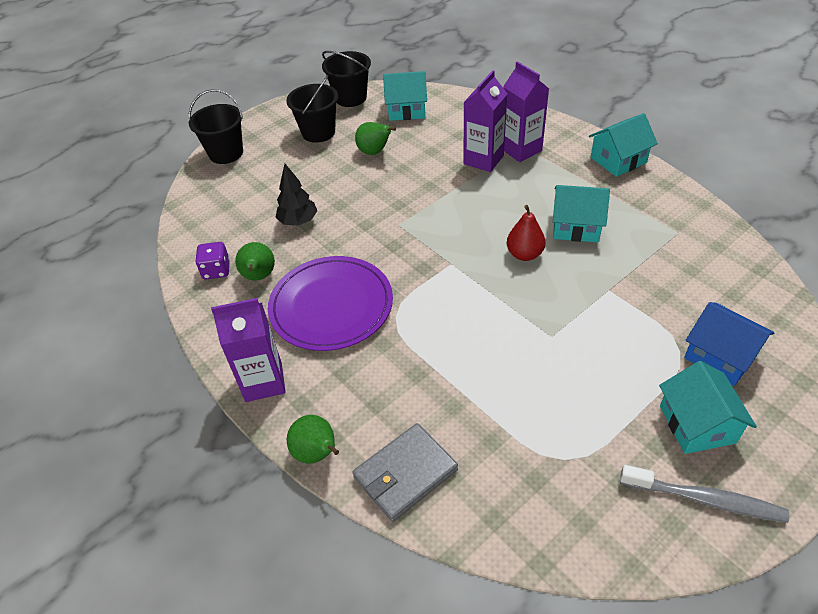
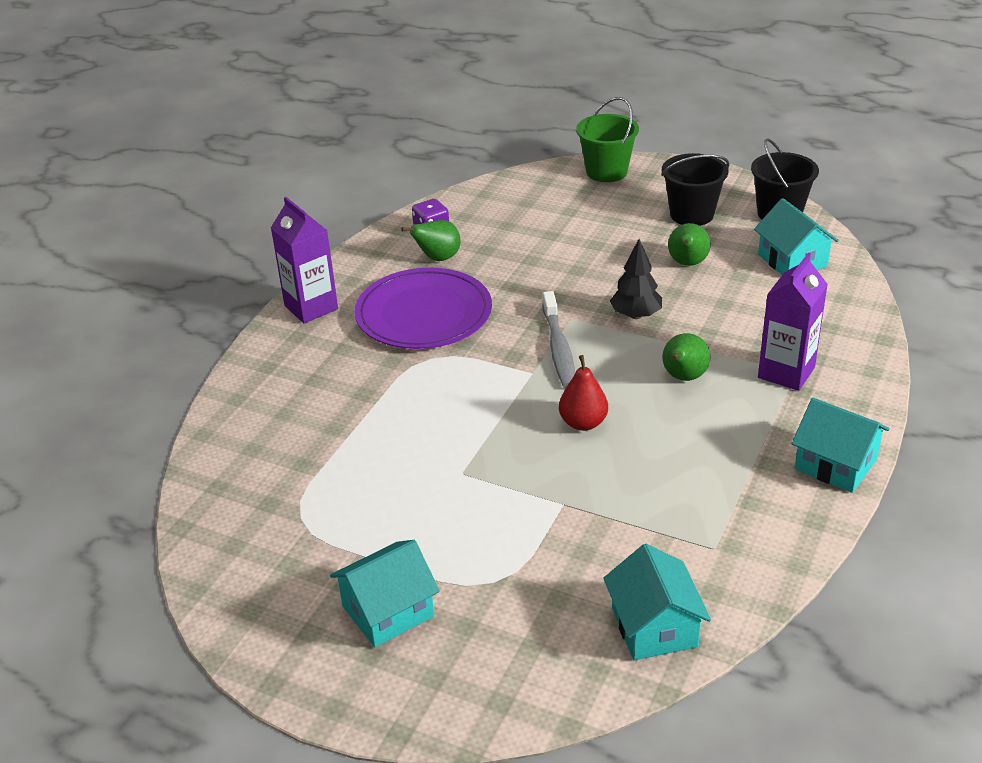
camera: 65 degrees right, 10 degrees down
(226, 153) = (606, 172): black bucket -> green bucket
(298, 221) = (532, 253): black tree -> black tree (636, 315)
(317, 453) = (247, 363): green pear -> green pear (683, 377)
(405, 474) = (245, 420): grey wallet -> none
(483, 160) = (739, 347): purple carton -> none
(576, 226) = (663, 454): turquoise house -> turquoise house (654, 627)
(705, 499) = (290, 631): grey toothbrush -> grey toothbrush (558, 348)
(720, 356) = (503, 618): blue house -> none

